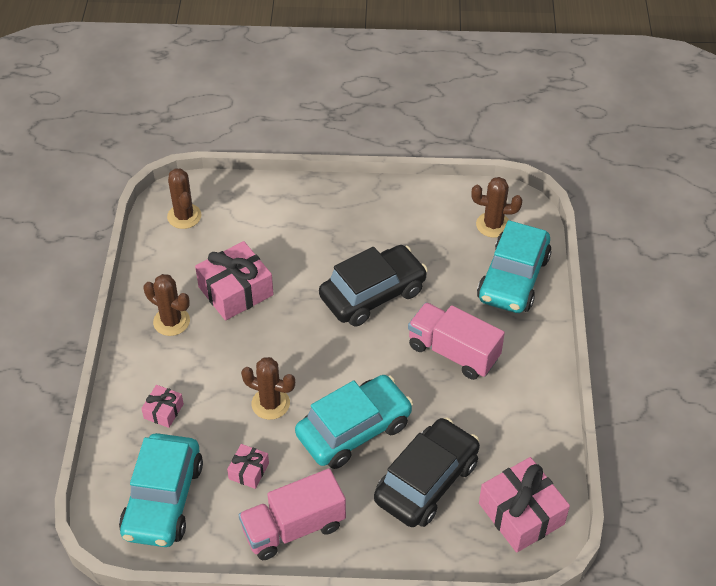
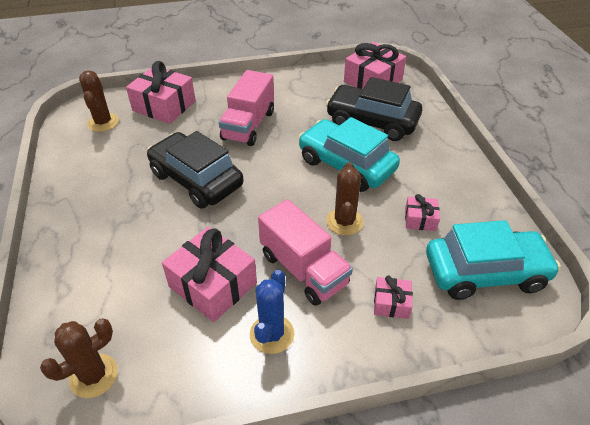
camera: 105 degrees left, 5 degrees down
(171, 321) = (272, 334): brown cactus -> blue cactus
(293, 527) = (453, 180): pink truck -> pink truck (303, 269)
(513, 278) = (164, 106): turquoise car -> pink gift

